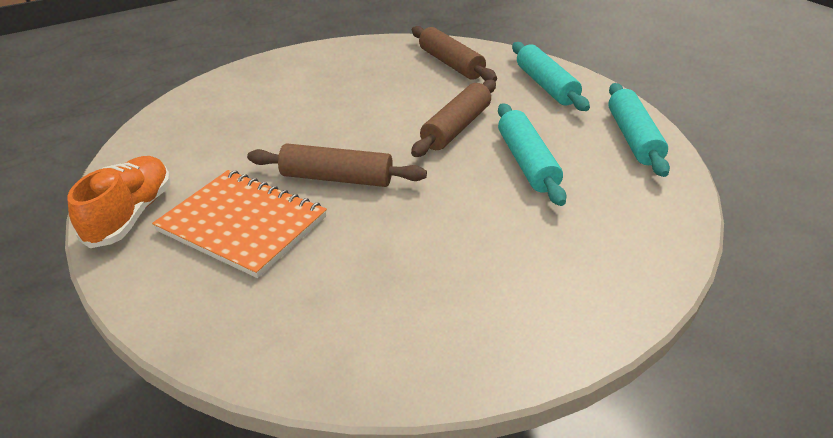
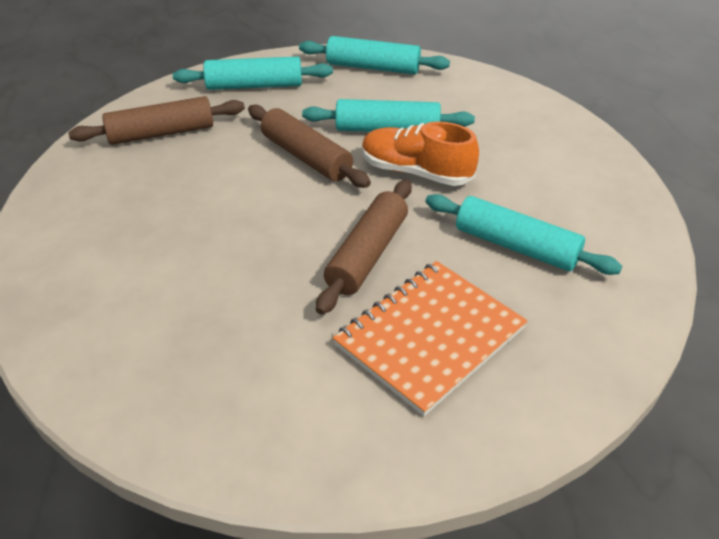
camera: 75 degrees left, 5 degrees up
(131, 214) = (380, 446): orange shoe -> orange shoe (415, 172)
(375, 265) = (516, 246): none -> turquoise rolling pin

